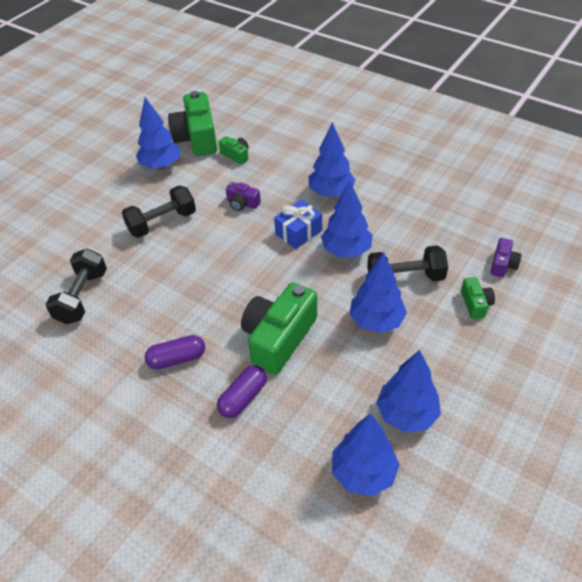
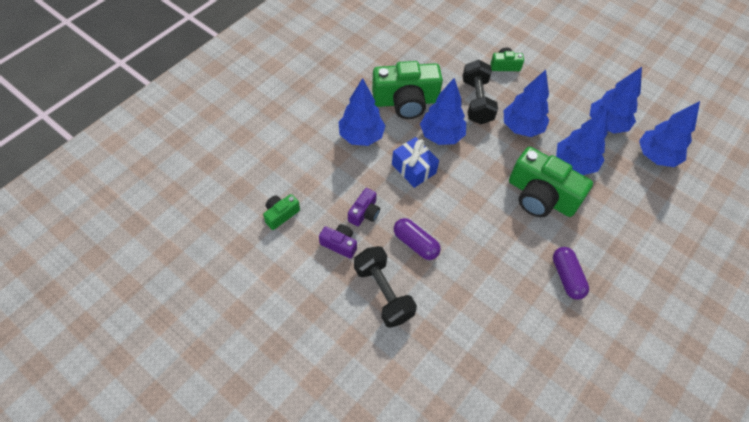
camera: 90 degrees left, 10 degrees up
(82, 297) = (490, 373): black dumbbell -> none
(161, 165) = (280, 296): blue tree -> blue tree (574, 164)
(197, 138) = (235, 255): green camera -> green camera (406, 101)
(243, 397) = (602, 226): purple capsule -> purple capsule (415, 244)
(503, 264) = (465, 41): purple camera -> purple camera (339, 244)

